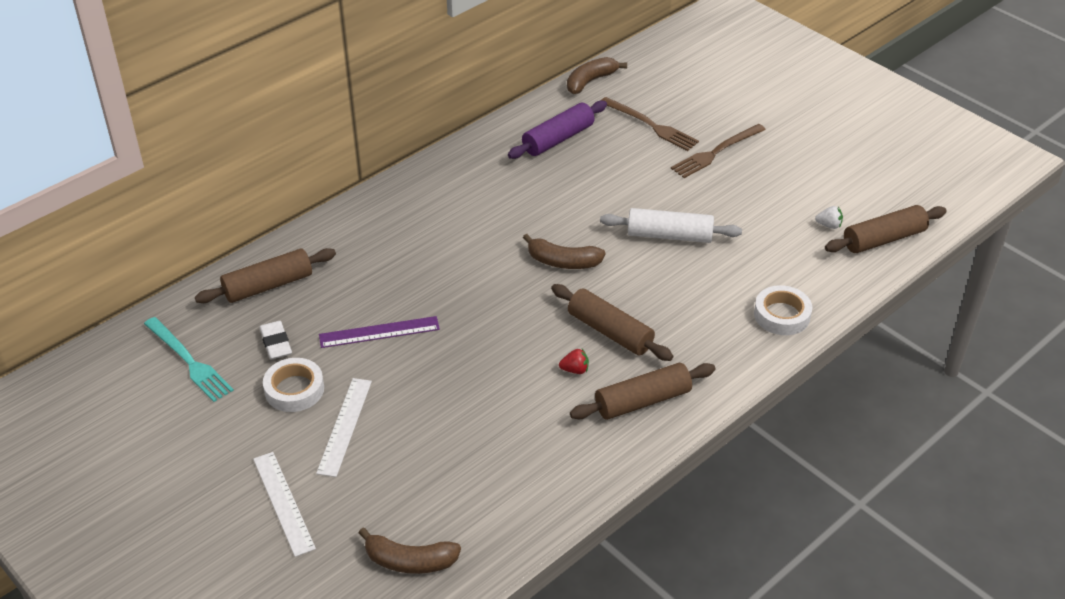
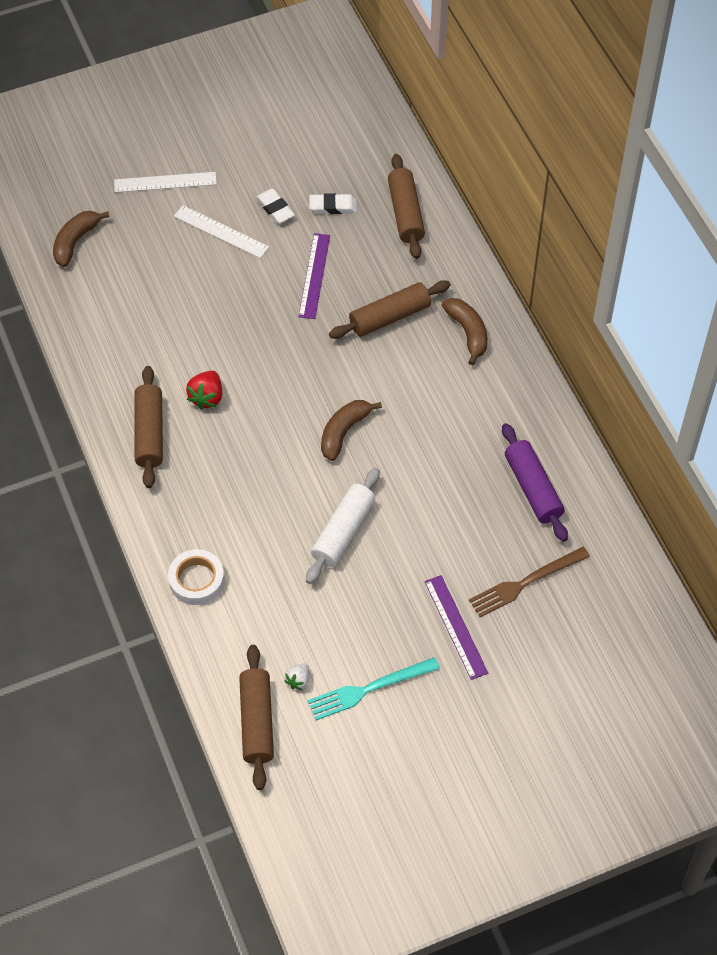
camera: 110 degrees right, 15 degrees up
(189, 361) = (337, 150): turquoise fork -> turquoise fork (369, 689)
(294, 389) = (275, 208): white tape -> white eraser
(575, 370) = (207, 397): red strawberry -> red strawberry, size x1.60
(590, 81) = (628, 554): brown banana -> brown banana (468, 333)
(610, 332) = (239, 438): brown rolling pin -> brown rolling pin (390, 317)
(716, 152) = (456, 627): brown fork -> purple ruler

